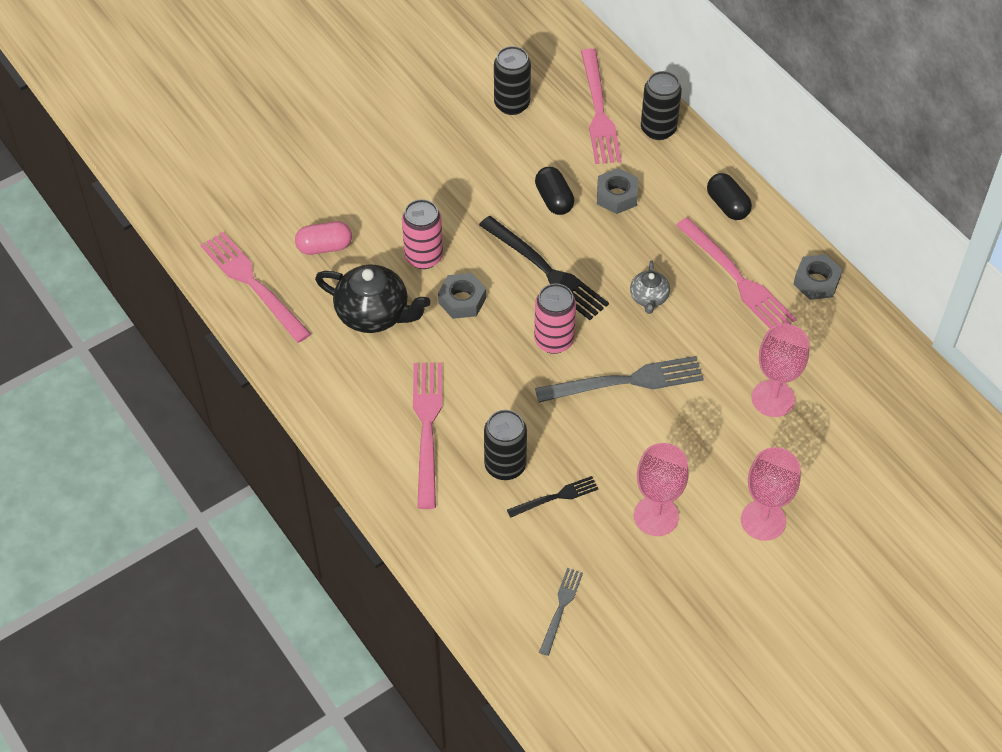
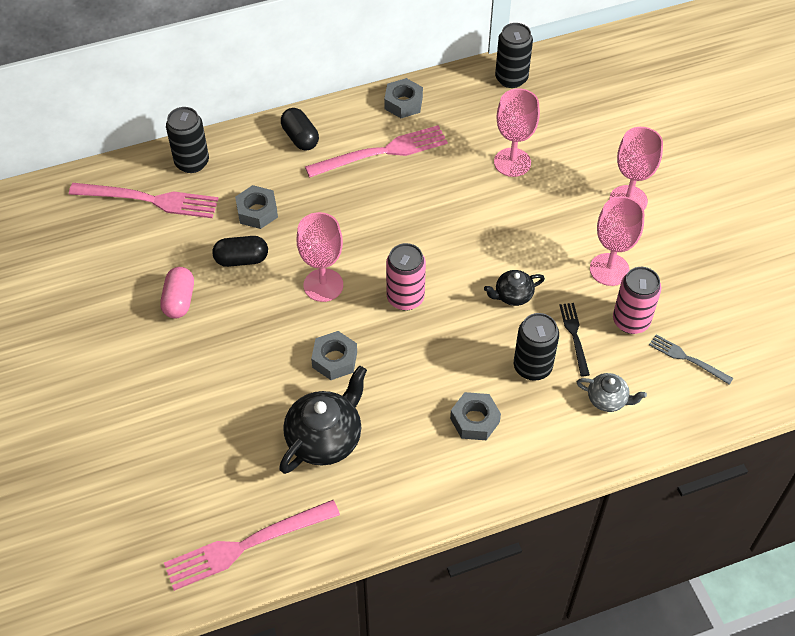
camera: 75 degrees left, 0 degrees up
(324, 247) = (222, 467): pink capsule -> pink capsule (179, 300)
(423, 257) = (269, 380): pink can -> pink can (631, 321)
(427, 428) = (474, 420): pink fork -> grey nut
(512, 104) = (107, 265): black can -> black can (511, 78)
(546, 270) = (323, 285): black fork -> pink goblet
(589, 432) = (513, 295): none -> black teapot
(626, 381) = (466, 256): grey fork -> none
(649, 298) = (381, 217): grey teapot -> grey teapot (607, 399)
(727, 205) = (300, 138): black capsule -> black capsule turned 75 degrees clockwise

